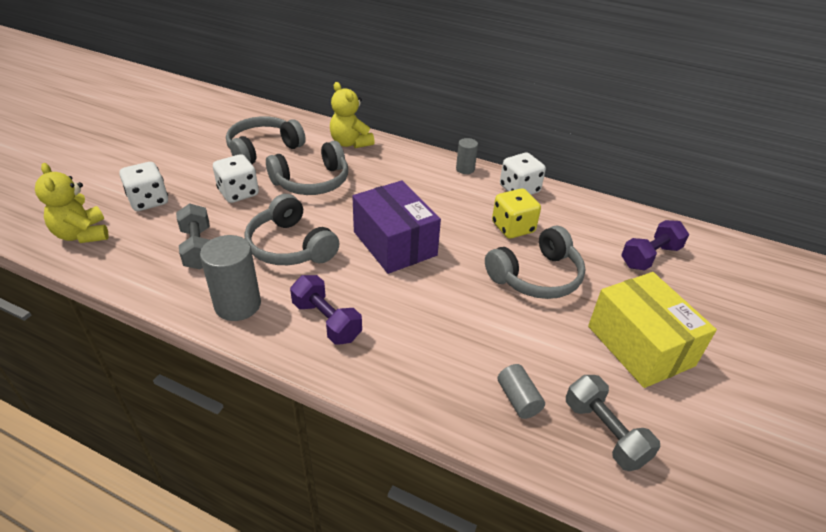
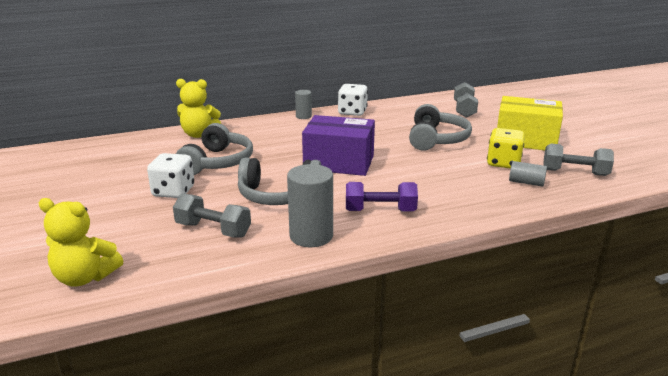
camera: 45 degrees left, 15 degrees down
(148, 201) = (102, 231): white dice -> none
(263, 149) = (135, 164): grey headphones -> none
(513, 228) = (384, 127): yellow dice -> yellow dice (503, 163)
(650, 256) = (464, 110): purple dumbbell -> grey dumbbell

